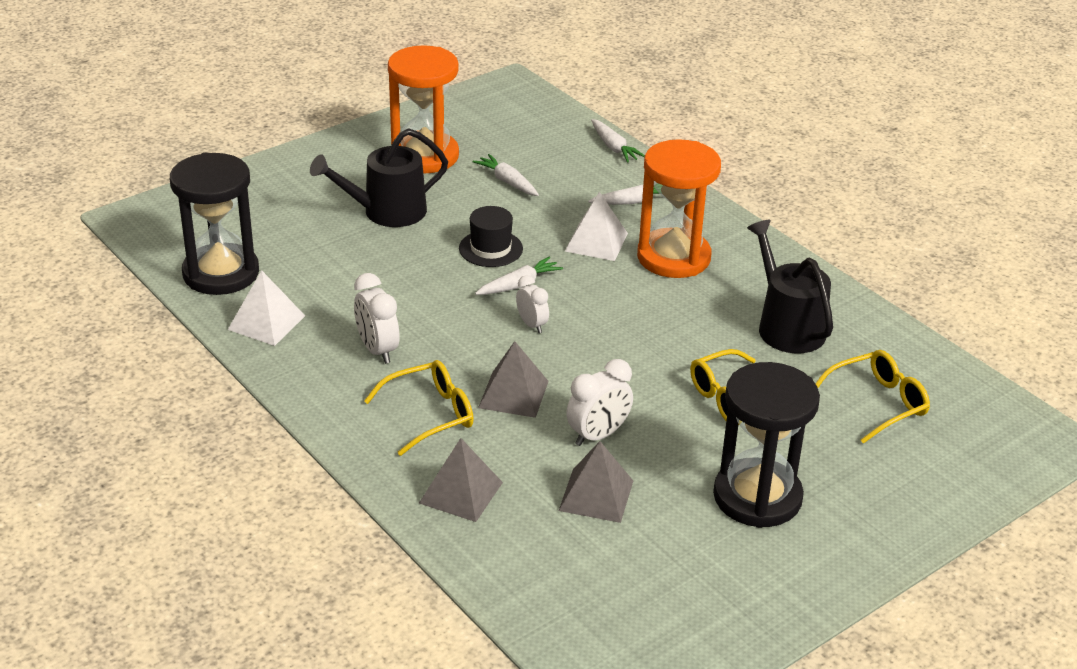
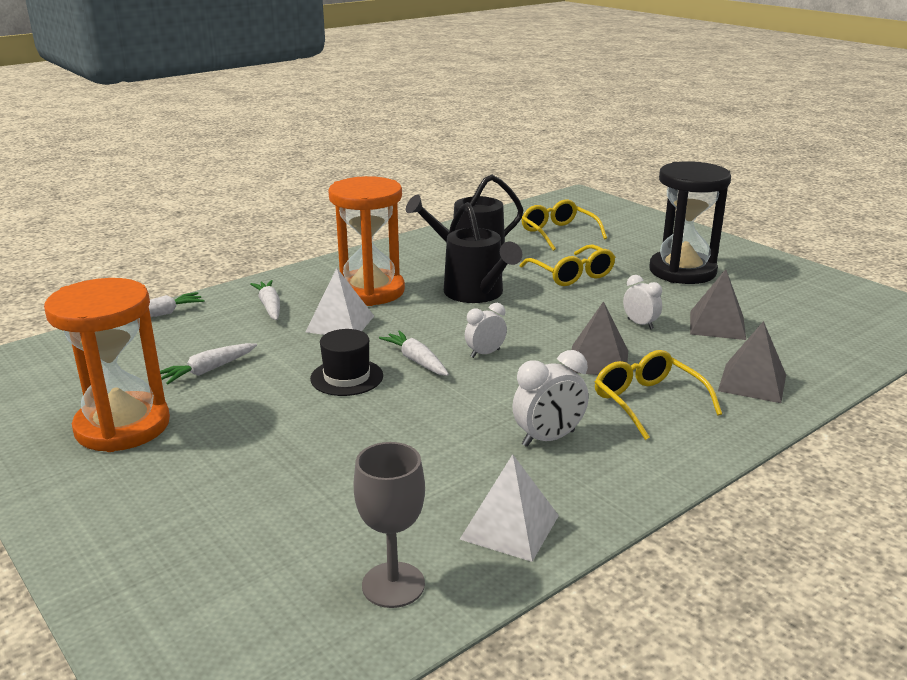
camera: 90 degrees left, 10 degrees down
(221, 273) = (393, 585): black hourglass -> grey goblet
(387, 212) = (253, 448): black watering can -> black watering can (477, 293)
(598, 435) = (640, 324): white clock -> white clock, size x0.66

